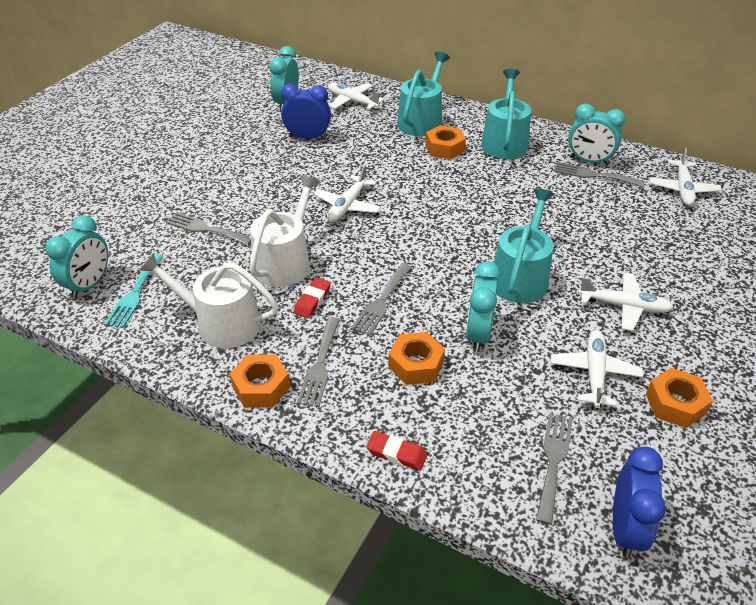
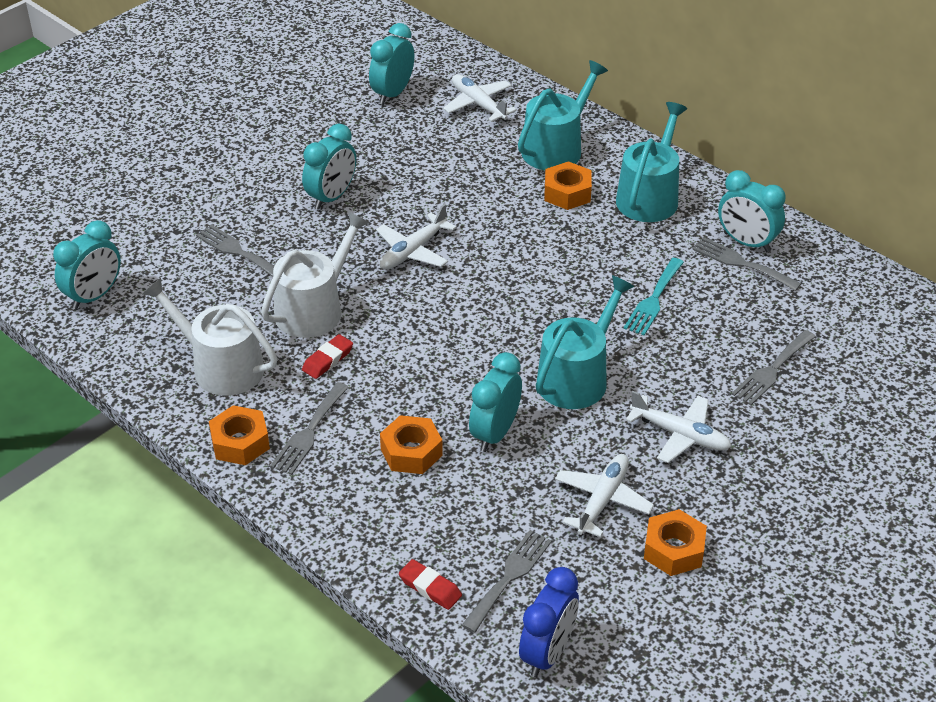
camera: 15 degrees right, 0 degrees up
(135, 294) = (139, 315): turquoise fork -> turquoise fork (653, 300)
(267, 178) = (331, 197): none -> turquoise clock
(307, 138) = (400, 149): blue clock -> none
(381, 302) = (404, 376): grey fork -> grey fork (772, 370)
(396, 453) = (352, 536): red eraser -> red eraser (430, 587)
(682, 189) = (847, 302): white plane -> none

